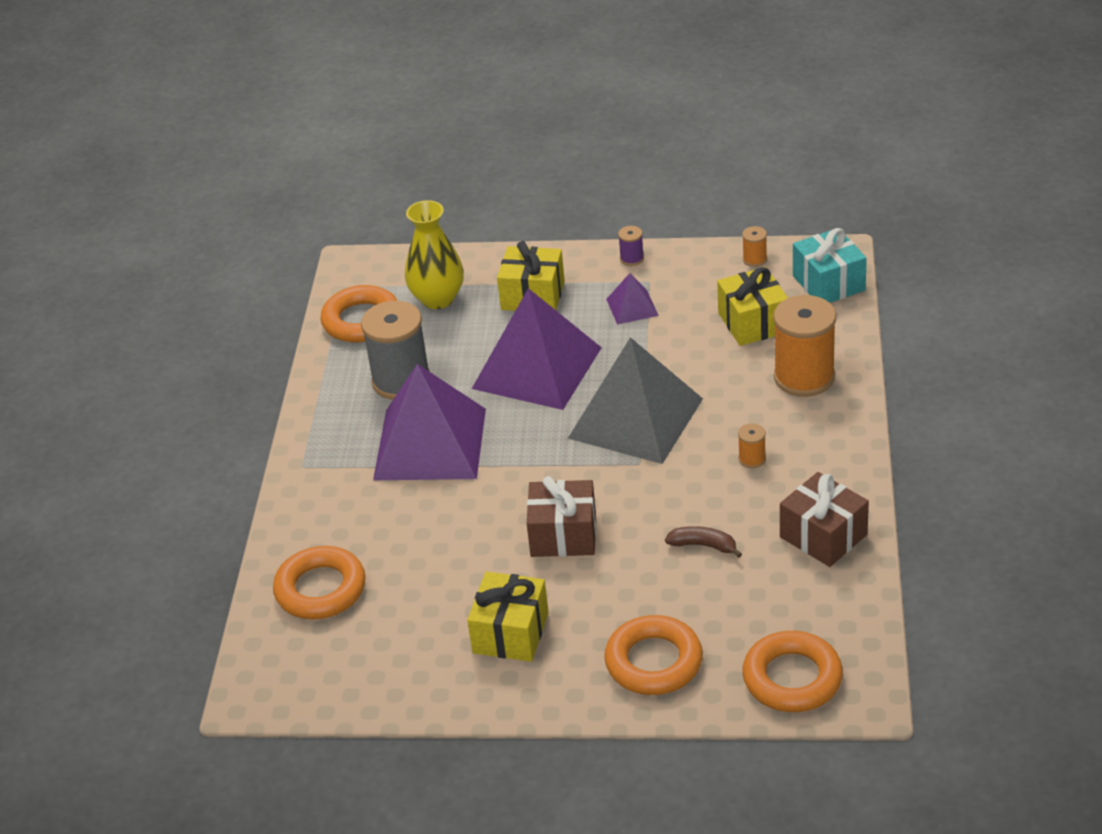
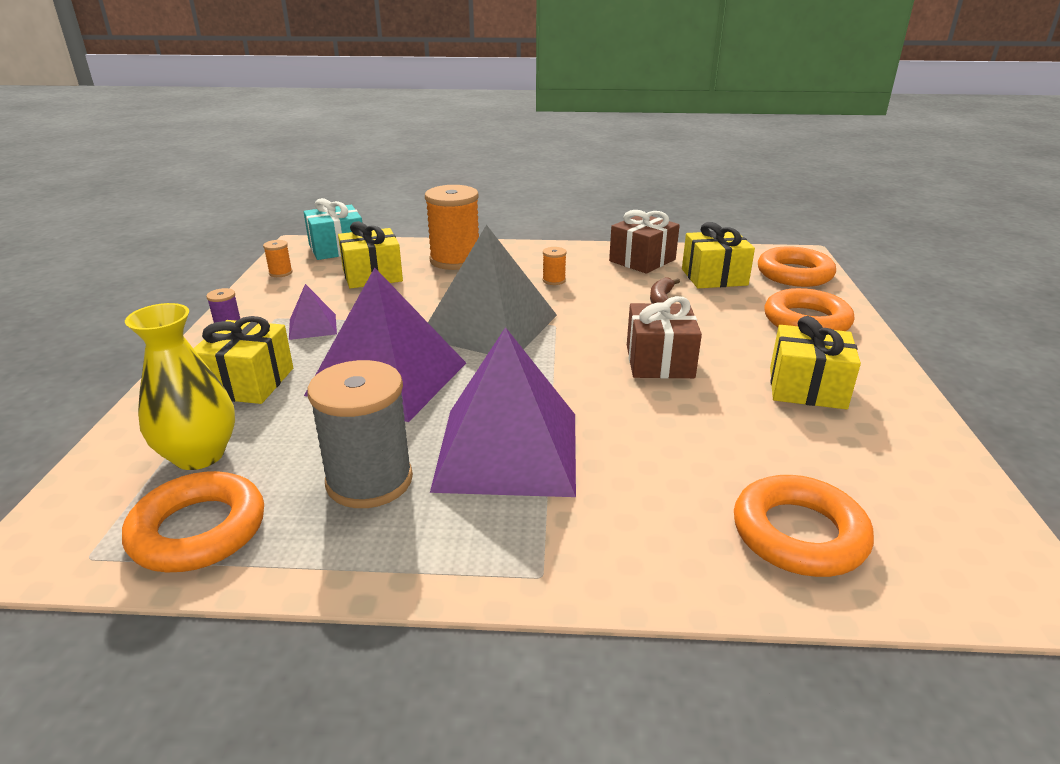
camera: 95 degrees left, 10 degrees down
(774, 598) = (714, 277): none -> yellow gift

